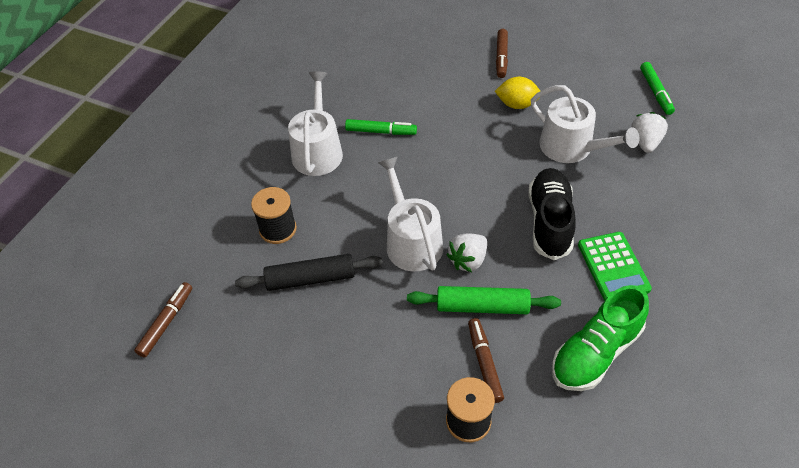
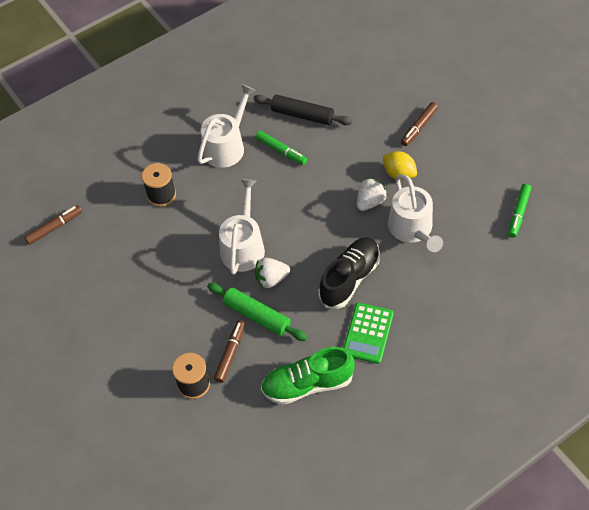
camera: 30 degrees right, 5 degrees up
(310, 278) = (160, 241): black rolling pin -> black rolling pin (302, 115)
(645, 142) = (473, 251): white strawberry -> white strawberry (370, 202)

